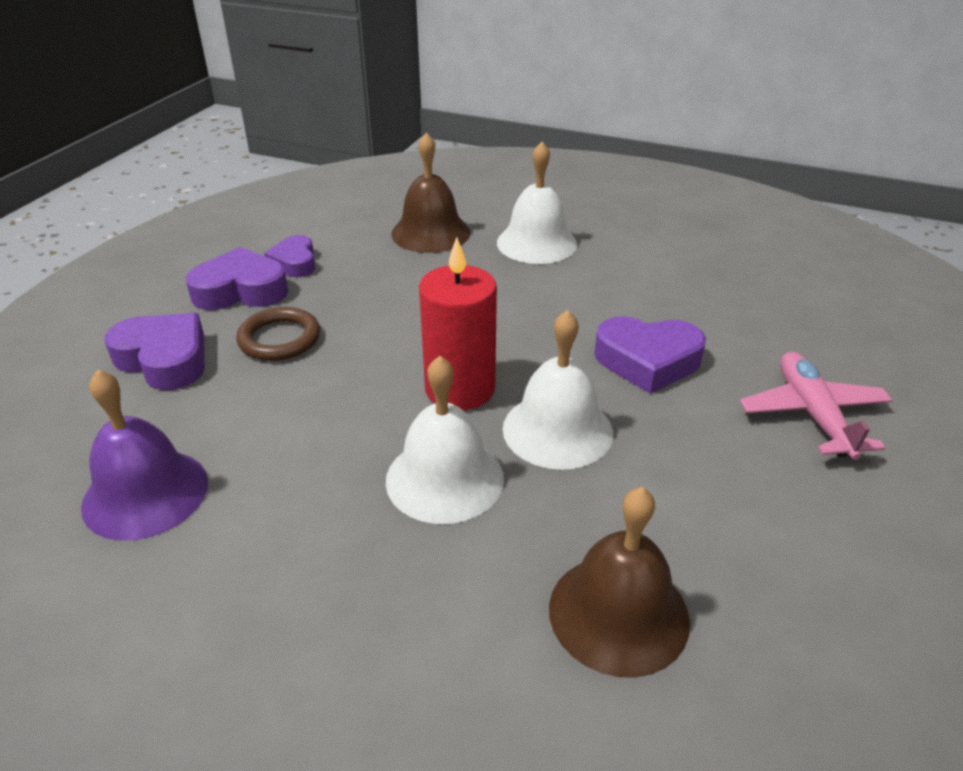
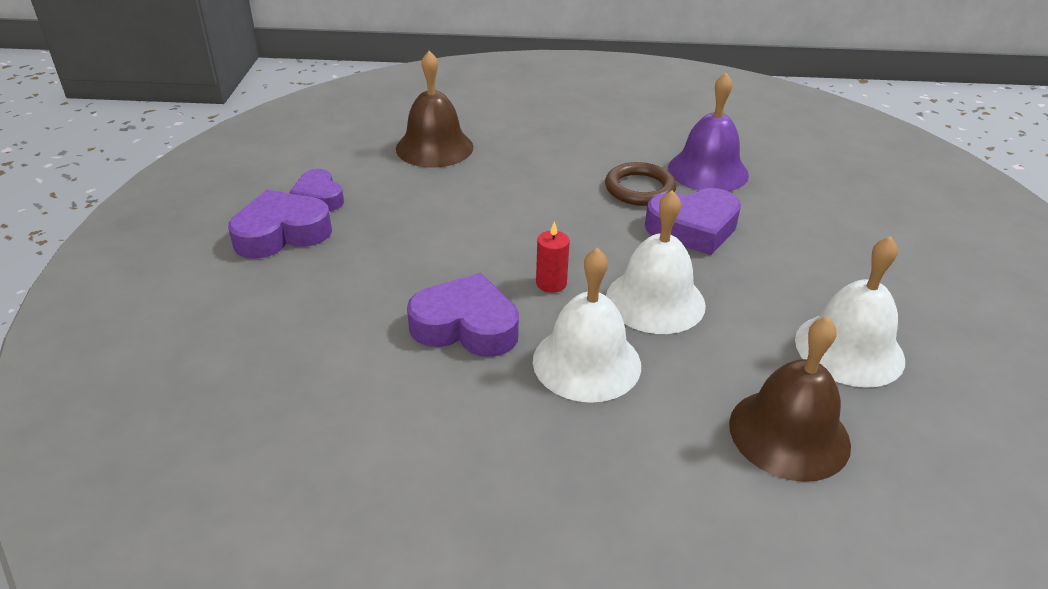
camera: 20 degrees left, 0 degrees up
(145, 493) = (317, 441): purple bell -> purple bell (708, 171)
(164, 359) = (247, 314): purple heart -> purple heart (466, 326)
(279, 339) = (353, 272): brown ring -> brown ring (639, 188)
(460, 389) = (551, 283): red candle -> red candle, size x0.47
(536, 243) = (538, 142): white bell -> white bell (849, 349)
(812, 414) = (841, 246): pink plane -> none

